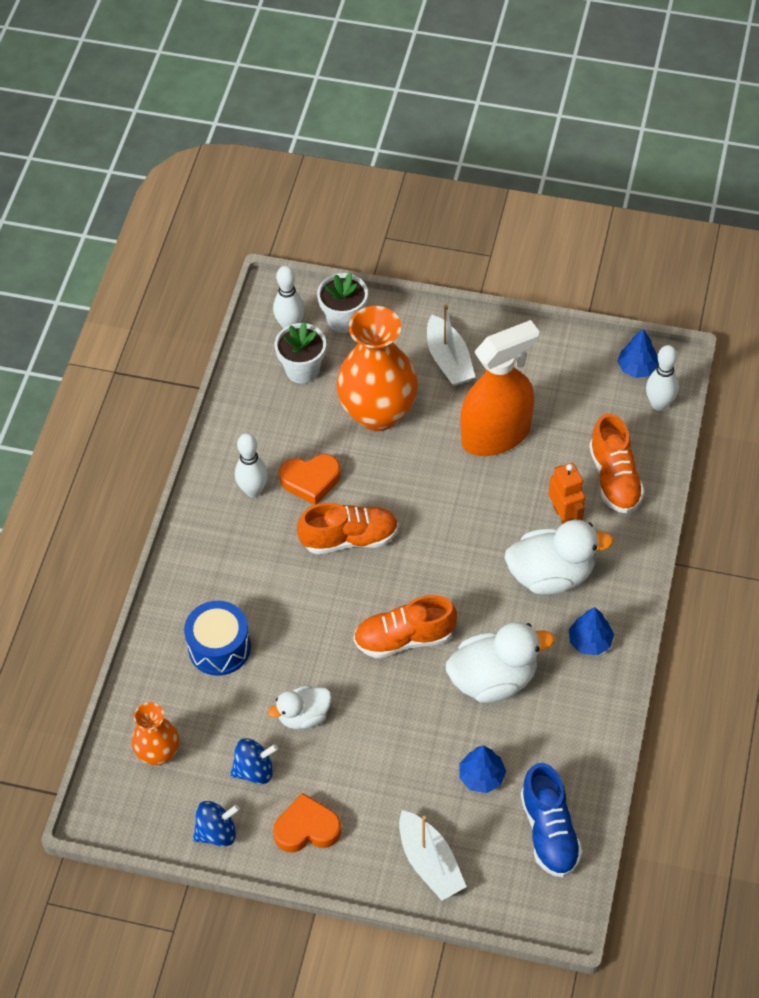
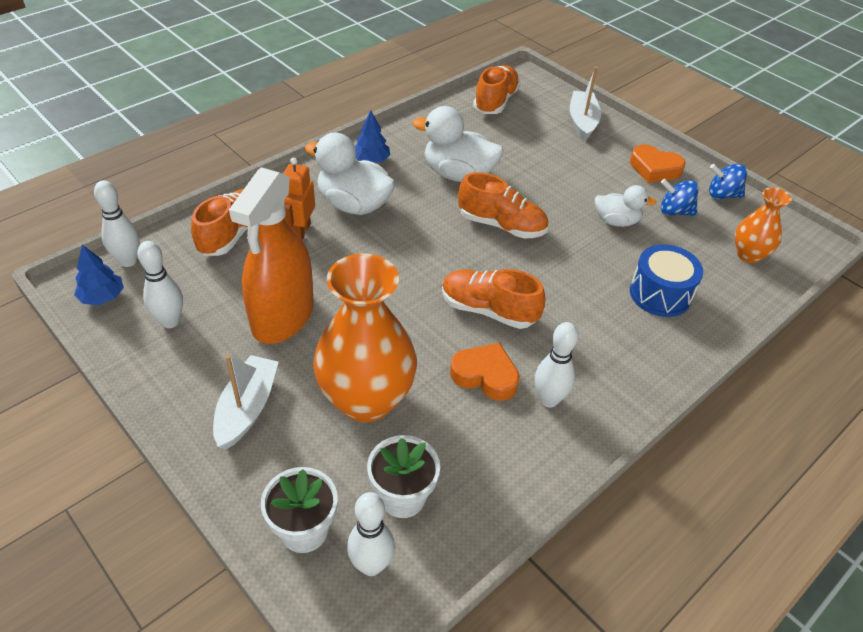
camera: 150 degrees left, 10 degrees down
(481, 776) = (514, 138): blue tree -> none
(496, 434) = (283, 316): orange spray bottle -> orange spray bottle turned 75 degrees counterclockwise
(549, 831) = (495, 102): blue shoe -> orange shoe
(568, 381) = (170, 321): none -> white bowling pin

